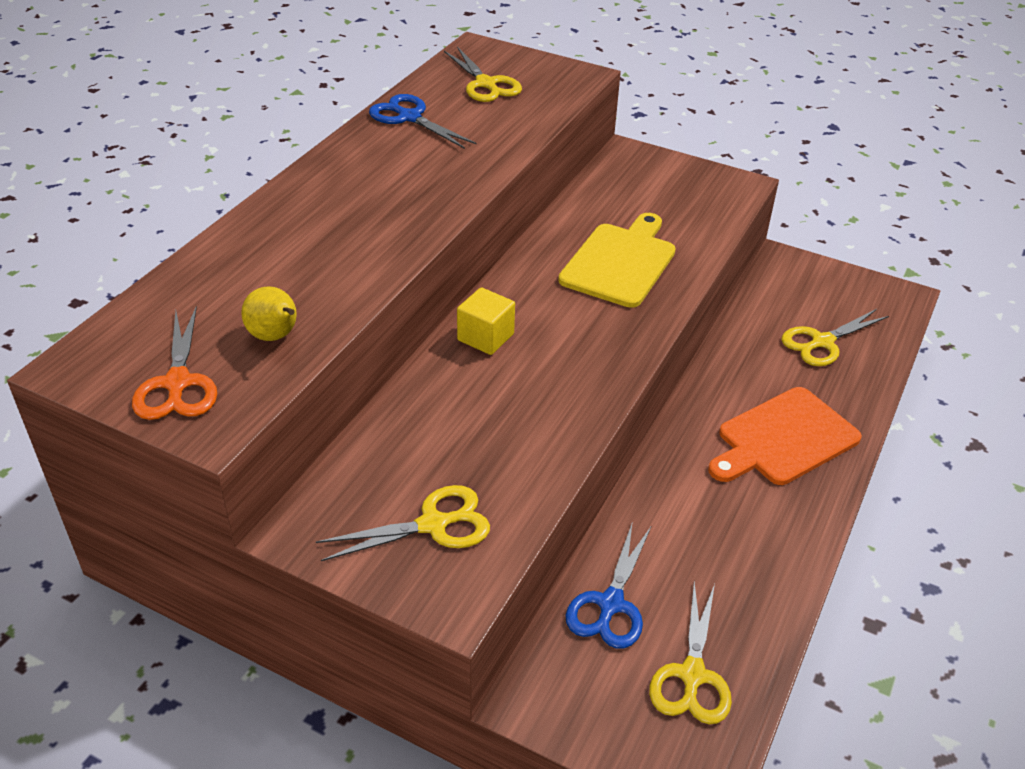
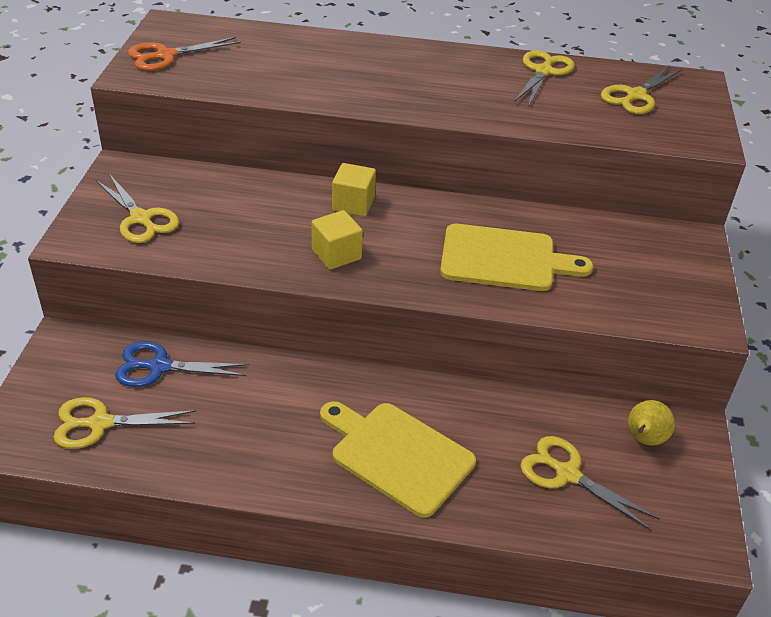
camera: 70 degrees right, 0 degrees up
(275, 336) = (226, 76): yellow pear -> yellow pear (644, 439)
(409, 117) = (543, 71): blue scissors -> yellow scissors
(572, 370) = (336, 254): none -> yellow cube
(783, 439) = (397, 455): orange cutting board -> yellow cutting board

